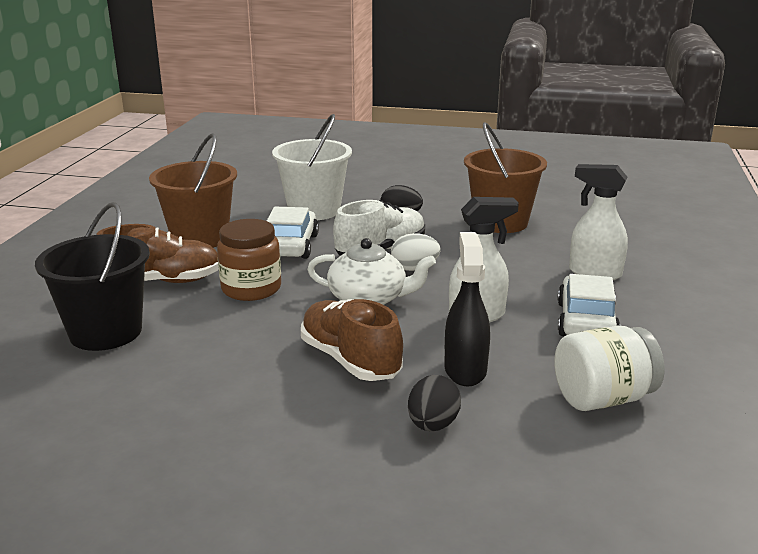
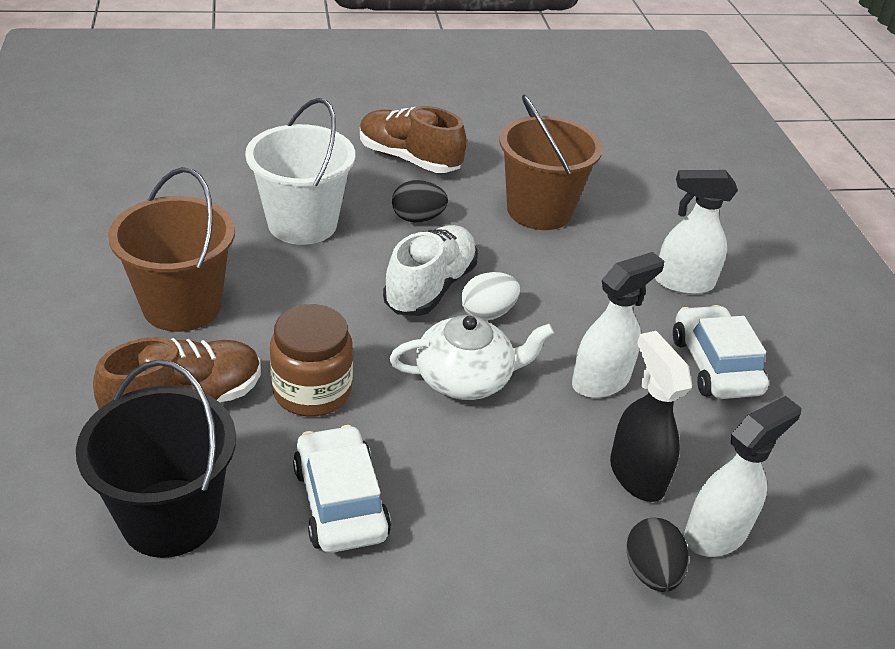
camera: 25 degrees left, 15 degrees up
(291, 246) = (313, 299): white car -> white car (340, 501)
(350, 360) = (506, 491): brown shoe -> brown shoe (409, 159)
(509, 414) = (716, 533): none -> white spray bottle
(602, 398) = (790, 483): white jar -> none

